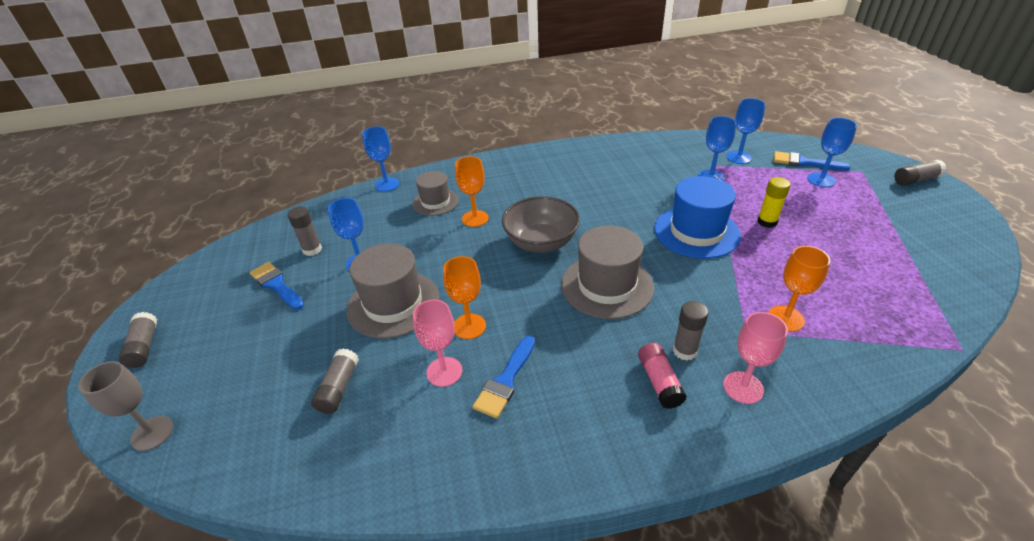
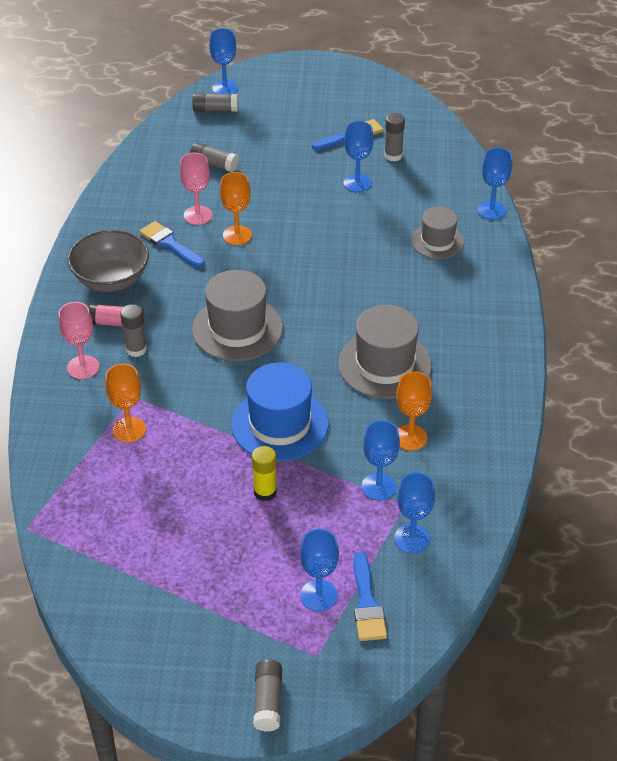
camera: 105 degrees right, 5 degrees up
(144, 346) = (312, 76): grey glue stick -> grey glue stick (215, 109)
(152, 433) = (225, 88): grey goblet -> blue goblet
(393, 304) = (289, 197): grey hat -> grey hat (385, 365)
(475, 218) = (391, 265): orange goblet -> orange goblet (410, 437)
(541, 242) = (325, 302): grey bowl -> grey bowl (111, 279)
(804, 162) = (367, 603): blue brush -> blue brush turned 135 degrees clockwise

